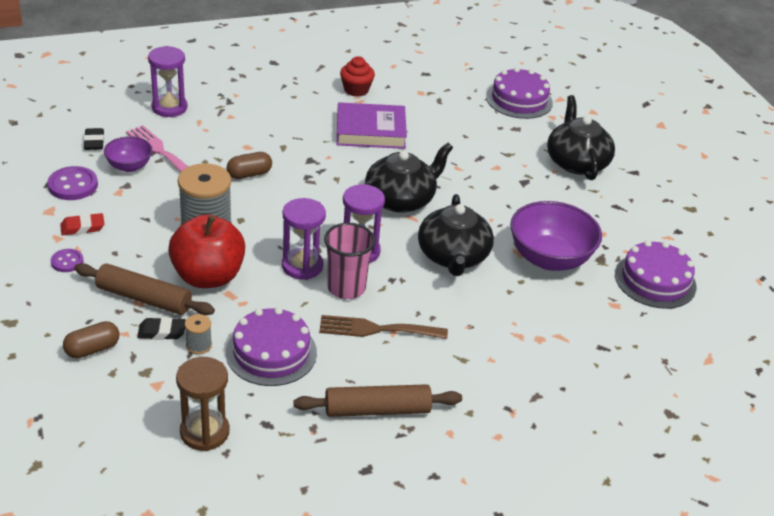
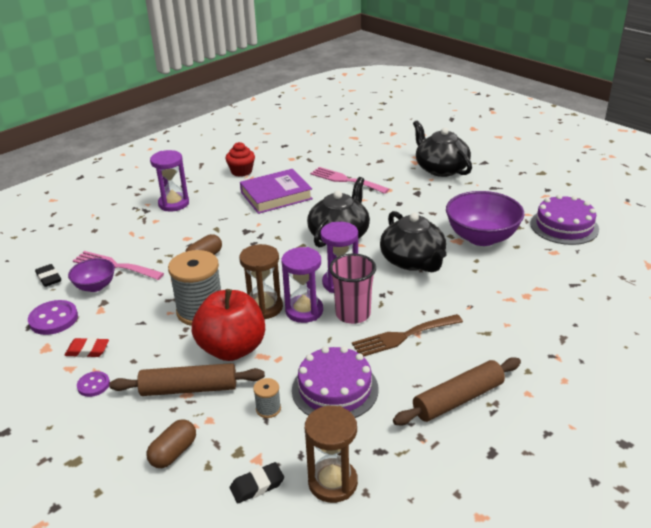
camera: 20 degrees left, 5 degrees down
(82, 227) = (87, 350): red eraser -> red eraser turned 45 degrees clockwise
(162, 332) = (226, 411): black eraser -> black eraser (257, 485)
(169, 107) = (98, 230): purple hourglass -> purple hourglass (173, 204)
(267, 248) = (264, 307): none -> brown hourglass
(458, 139) = (345, 180): none -> pink fork
(519, 100) = (365, 142): purple cake -> none

